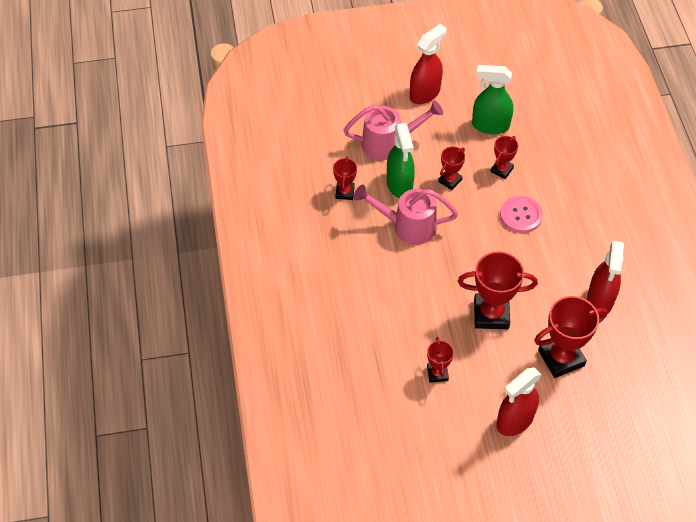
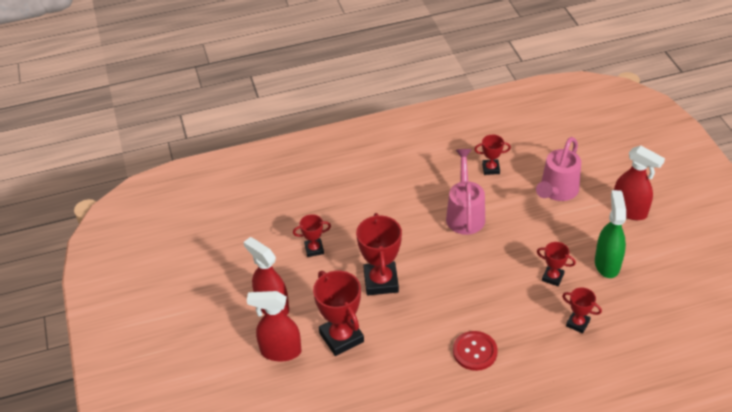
camera: 85 degrees right, 10 degrees down
(389, 143) = (557, 191): pink watering can -> pink watering can turned 45 degrees clockwise
(399, 184) = (510, 204): green spray bottle -> none
(450, 180) = (526, 239): red trophy -> red trophy (577, 323)
(521, 215) = (500, 296): pink button -> none
(585, 247) = (475, 351): none -> red button
(600, 300) = (413, 366): red spray bottle -> red spray bottle (280, 351)

